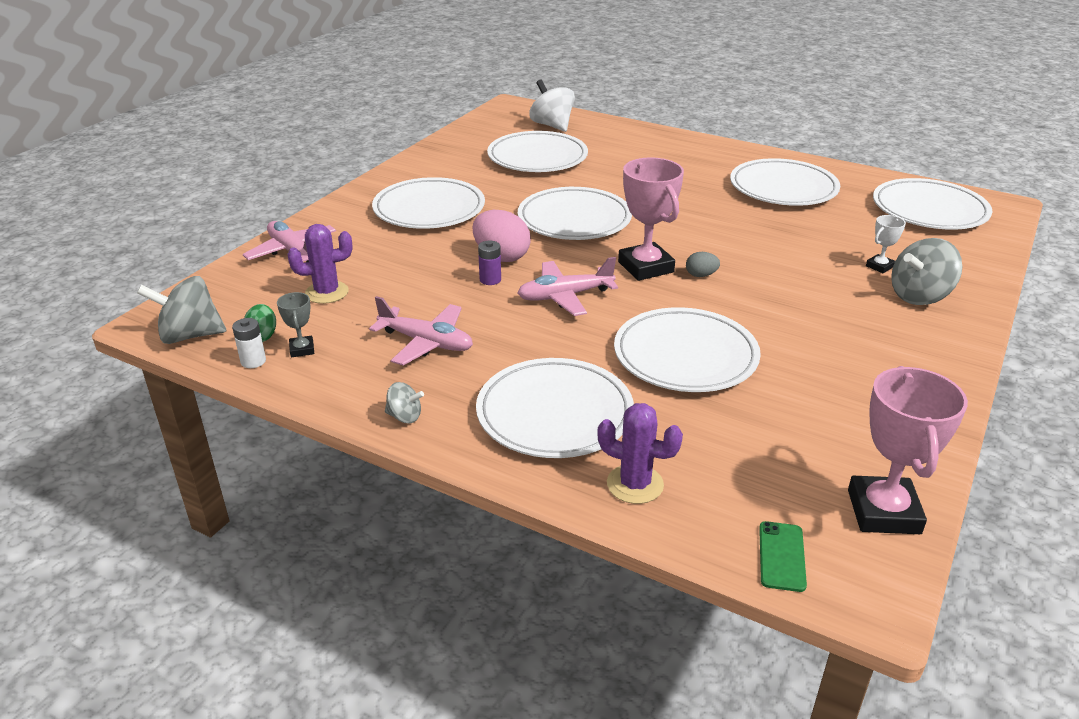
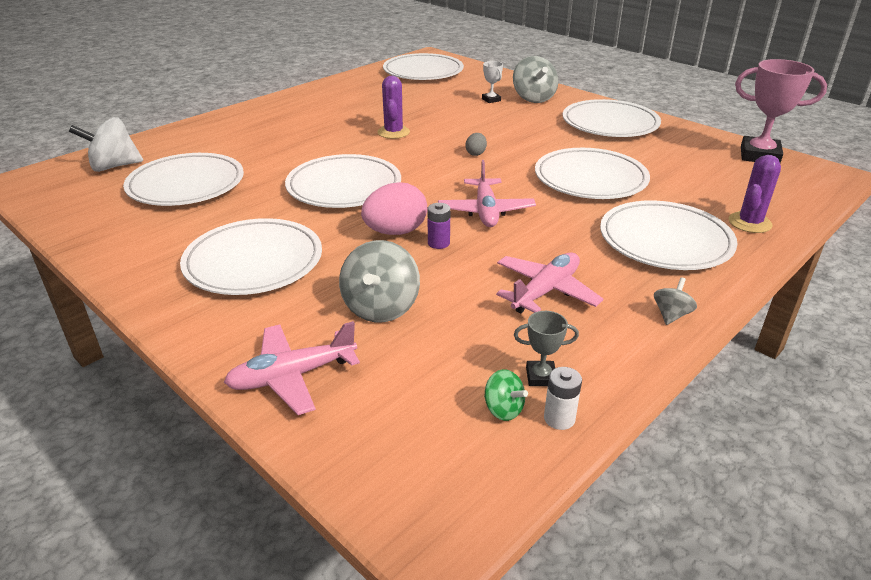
camera: 75 degrees left, 0 degrees up
(190, 335) = (482, 483): grey spinning top -> grey spinning top (381, 308)
(327, 292) = (417, 351): purple cactus -> purple cactus (393, 132)
(645, 267) = (452, 171): pink trophy -> none
(781, 556) = (808, 190): green phone -> none
(783, 188) = (354, 102): white plate -> white plate (610, 123)

